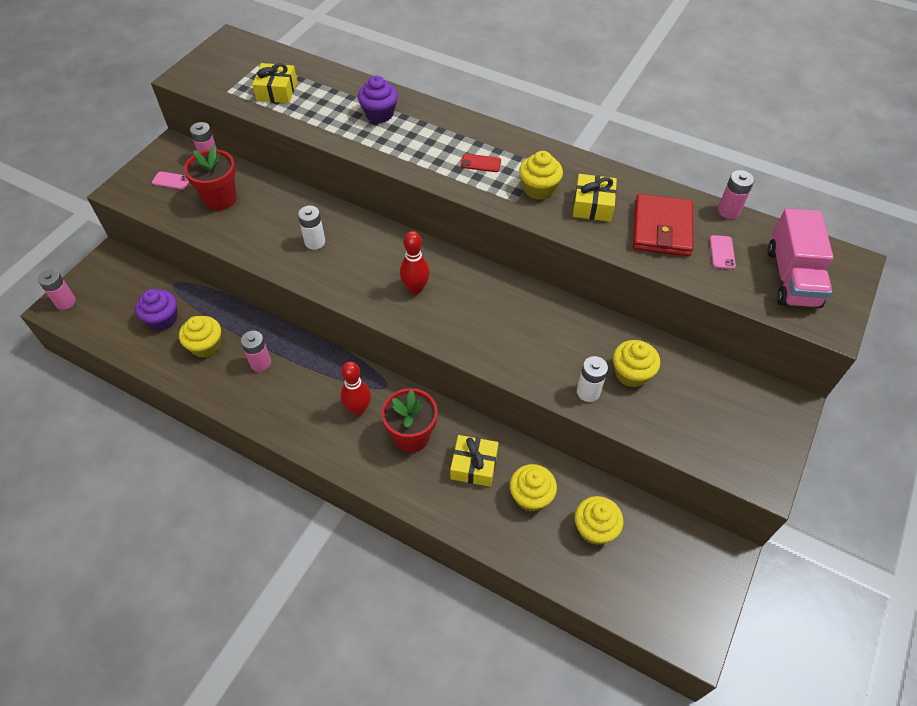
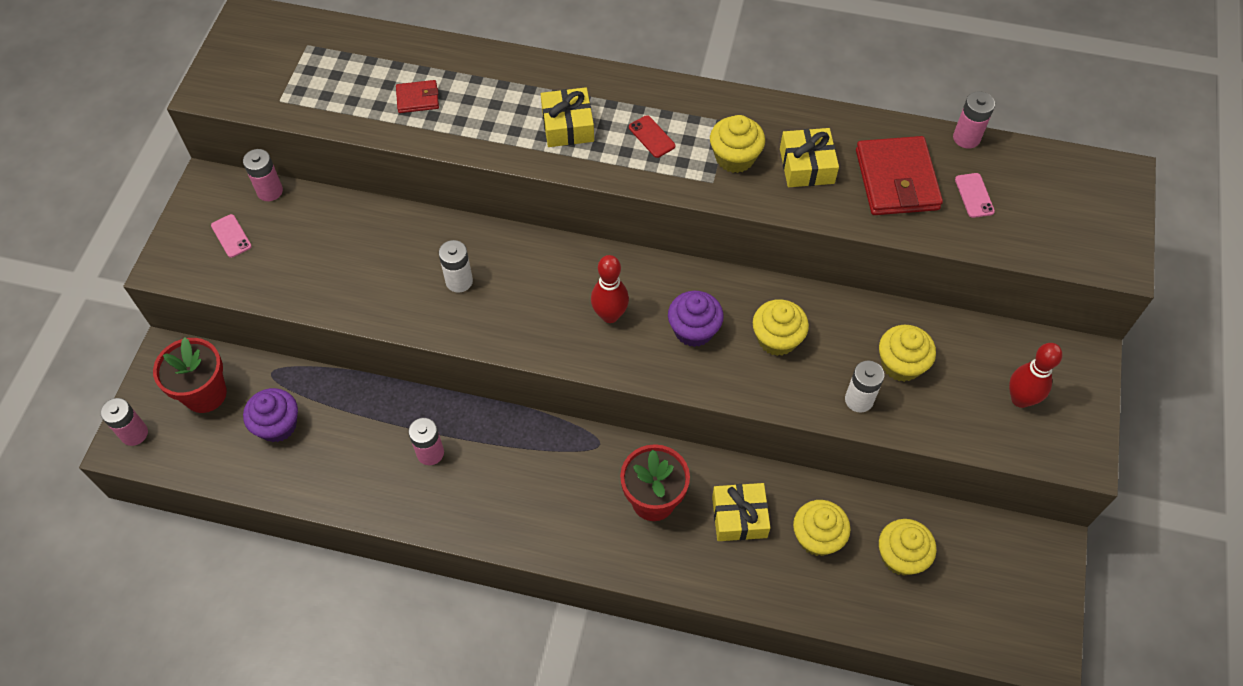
camera: 15 degrees left, 5 degrees up
(171, 181) = (231, 236): pink phone -> pink phone turned 60 degrees clockwise
(206, 346) = (350, 448): yellow cupcake -> yellow cupcake (777, 339)
(220, 199) = (310, 248): red flower pot -> red flower pot (205, 394)
(277, 91) = (347, 86): yellow gift -> yellow gift (568, 126)
(322, 108) = (418, 99): none -> red wallet
(358, 409) = (575, 482): red bowling pin -> red bowling pin (1020, 399)
(379, 114) = (497, 92): purple cupcake -> purple cupcake (694, 330)
(481, 163) = (651, 137): red phone -> red phone turned 60 degrees clockwise
(791, 277) = (1060, 210): pink truck -> none

